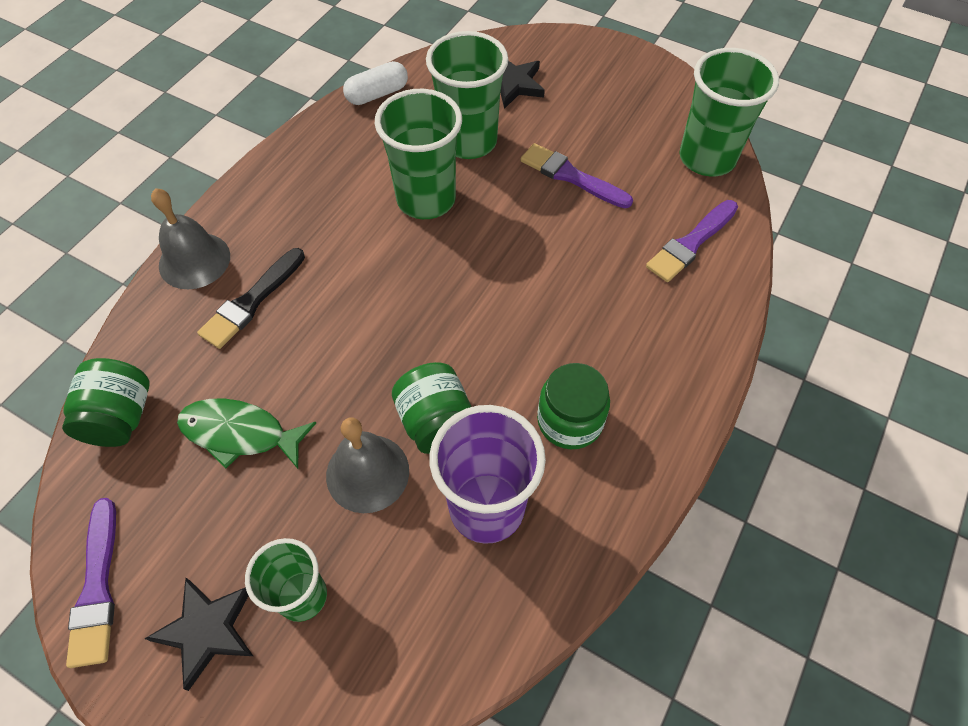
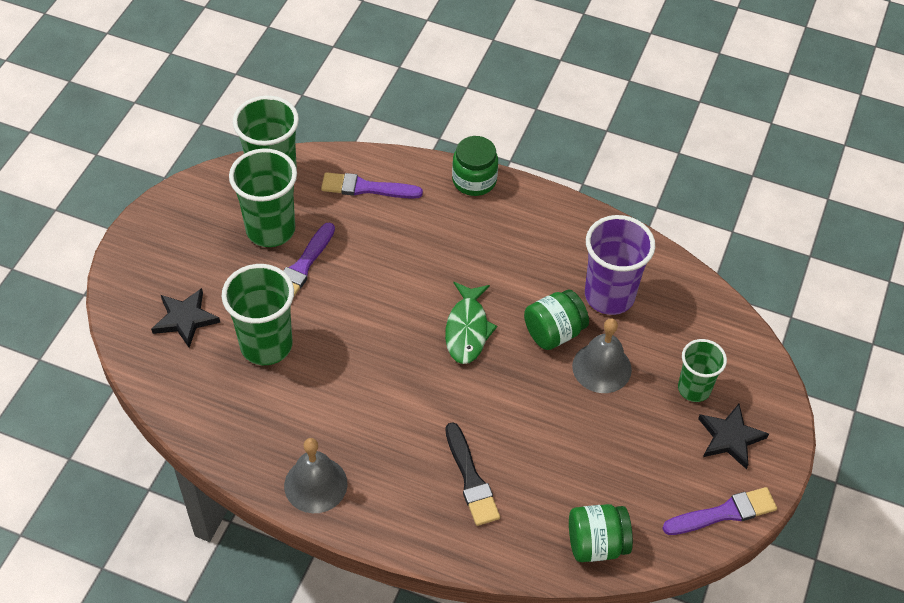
camera: 100 degrees left, 5 degrees down
(194, 260) = (434, 537): grey bell -> grey bell (315, 484)
(240, 433) = (590, 455): green fish -> green fish (467, 330)
(251, 301) = (471, 479): black brush -> black brush turned 45 degrees clockwise
(377, 94) = (204, 430): white capsule -> none
(426, 199) = (341, 369): green cup -> green cup (270, 230)
(570, 421) = (535, 255): green jar -> green jar (474, 180)
(691, 243) = (366, 188): purple brush -> purple brush turned 150 degrees clockwise

